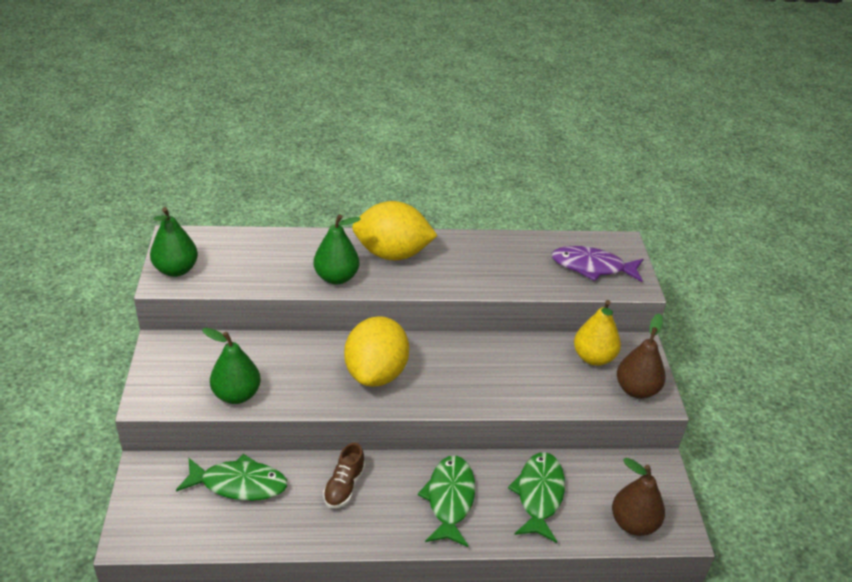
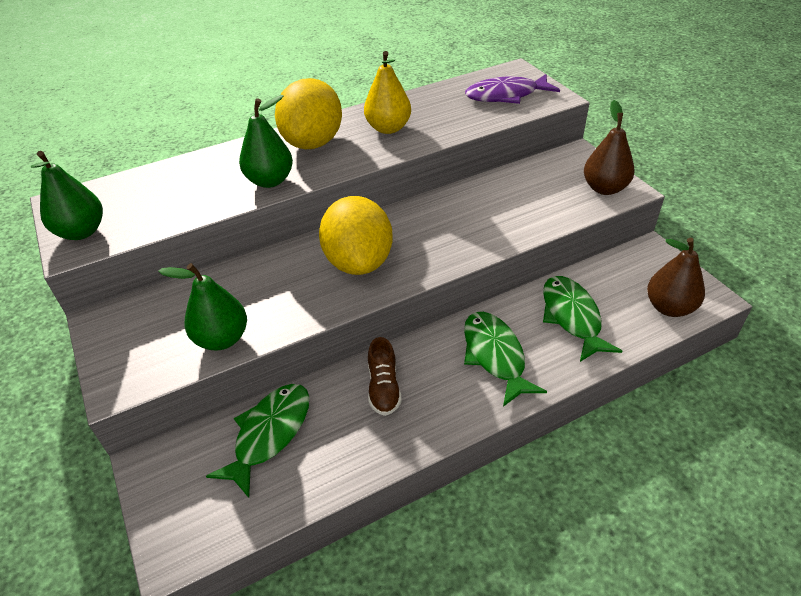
camera: 20 degrees left, 5 degrees up
(239, 484) = (269, 434): green fish -> green fish turned 45 degrees counterclockwise
(392, 254) = (313, 142): yellow lemon -> yellow lemon turned 60 degrees counterclockwise
(593, 358) = (548, 176): yellow pear -> yellow pear (388, 128)

